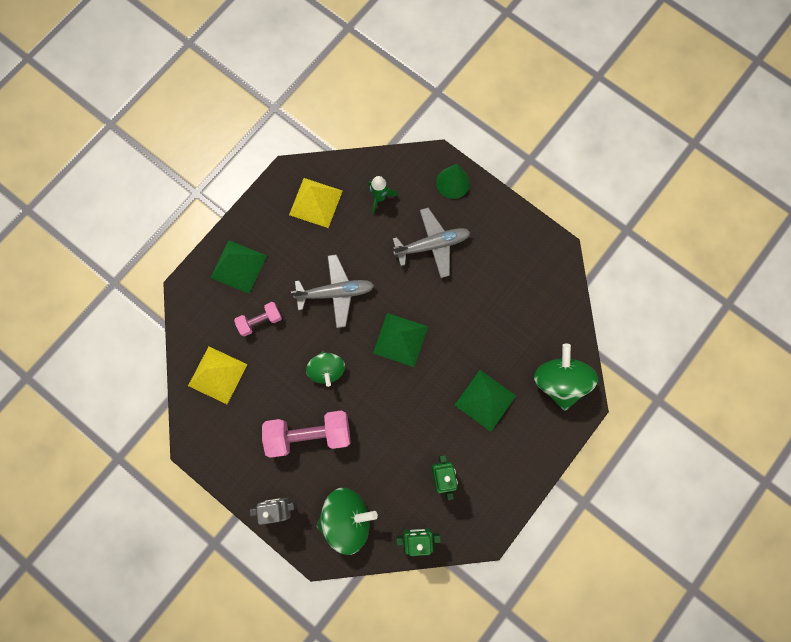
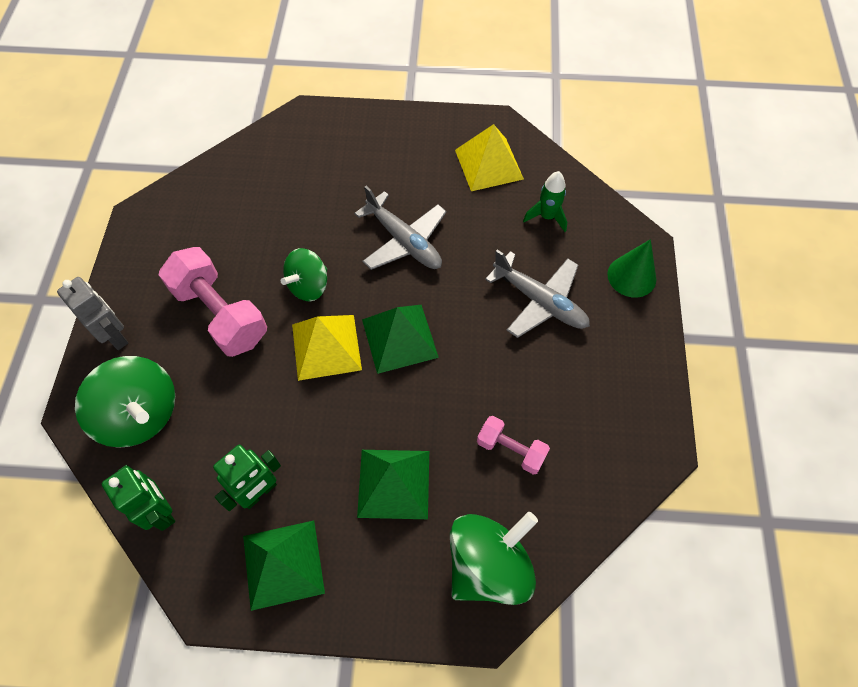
camera: 55 degrees right, 15 degrees down
(217, 375) = (232, 192): yellow pyramid -> yellow pyramid (326, 347)
(238, 266) = (363, 141): green pyramid -> green pyramid (283, 564)
(260, 321) = (319, 193): pink dumbbell -> pink dumbbell (511, 449)

